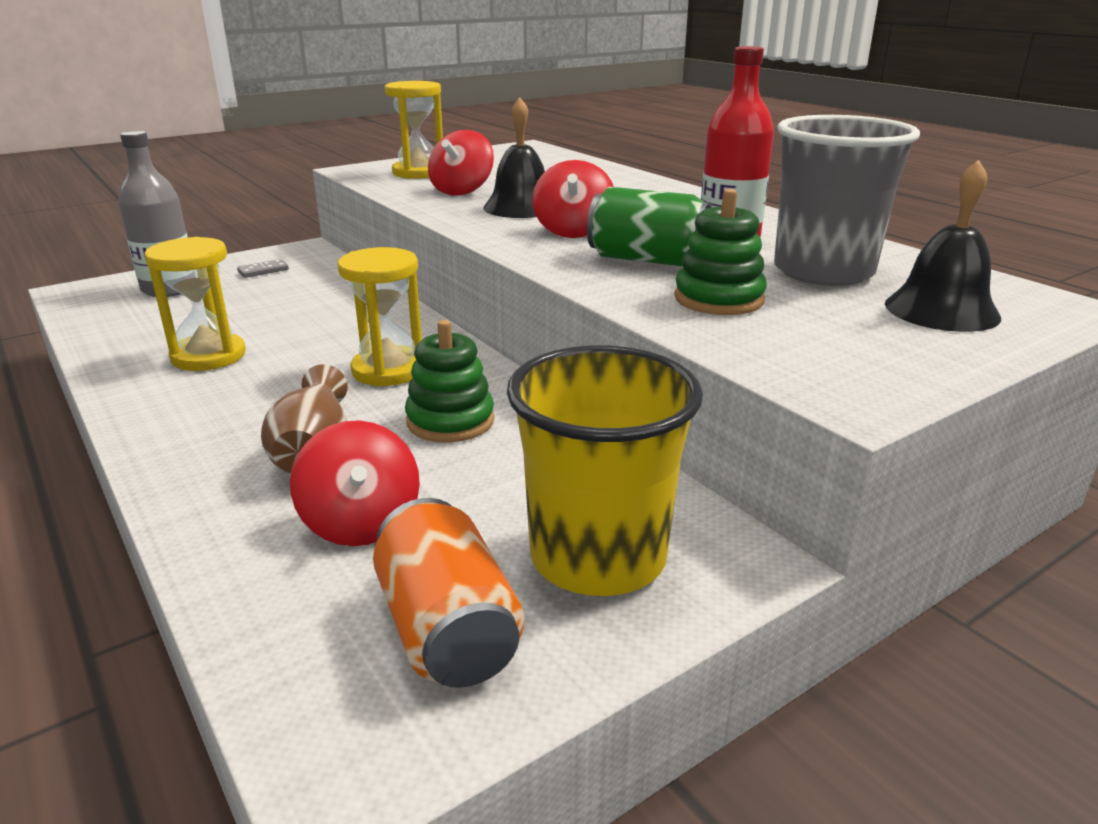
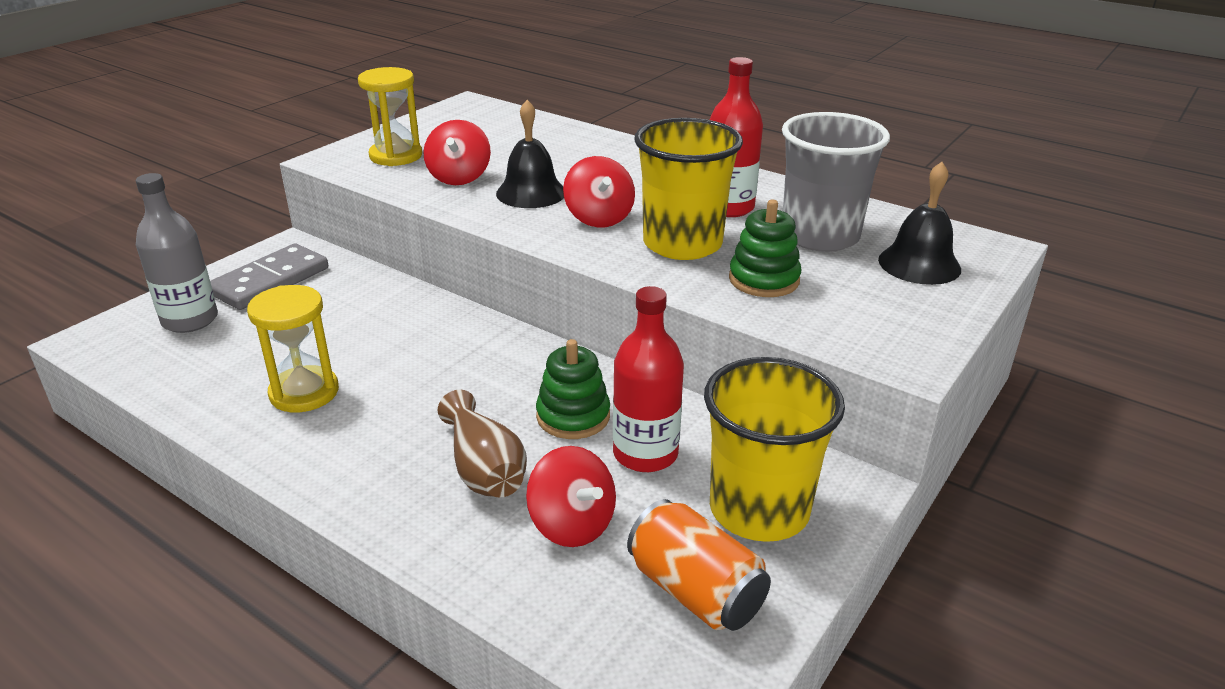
camera: 20 degrees left, 5 degrees up
(263, 271) = (270, 281): grey domino -> grey domino, size x2.36
(389, 370) = (484, 375): yellow hourglass -> none
(502, 471) = (645, 454): none -> red bottle
(647, 260) = (682, 244): green can -> yellow cup

